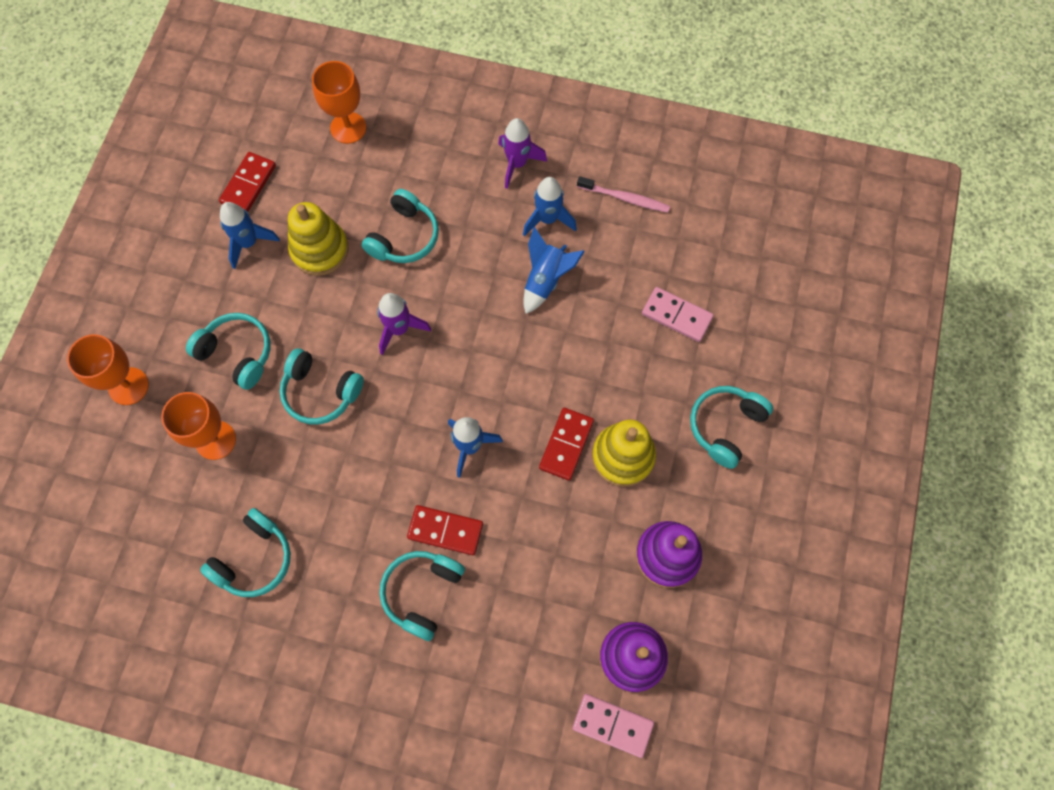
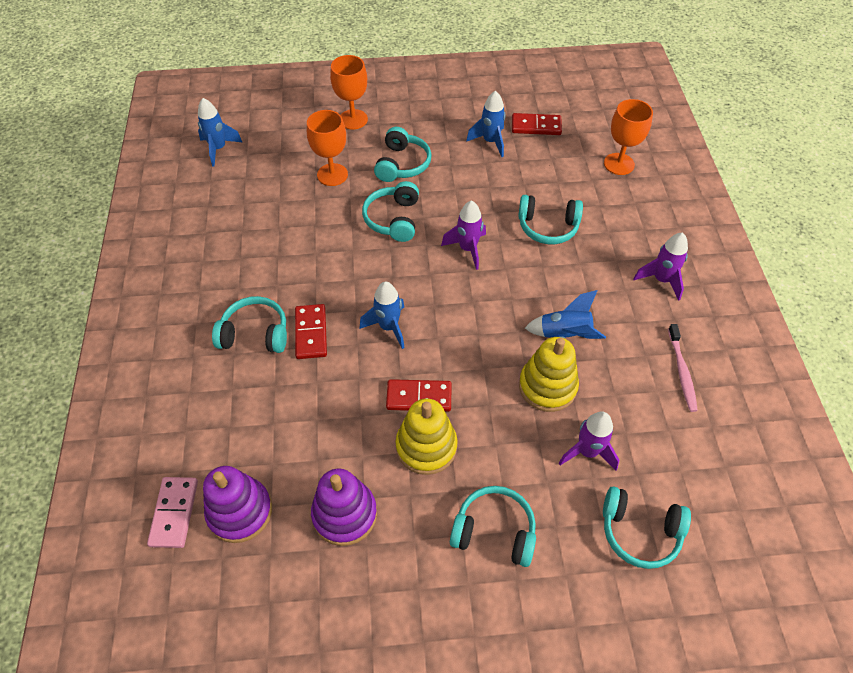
camera: 70 degrees right, 15 degrees down
(254, 559) = (251, 224): turquoise headphones -> turquoise headphones (639, 531)
(319, 250) = (507, 181): yellow stacking toy -> yellow stacking toy (547, 386)
(548, 219) = (623, 318): blue rocket -> blue rocket (219, 149)
(676, 316) = (587, 451): pink domino -> purple rocket

